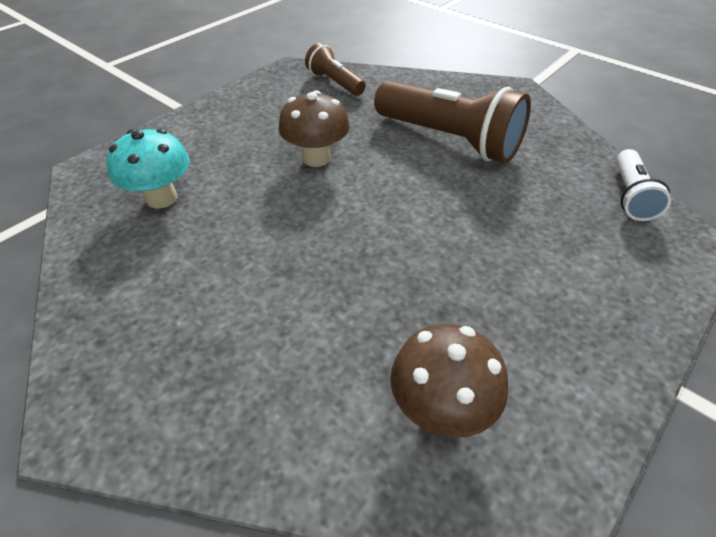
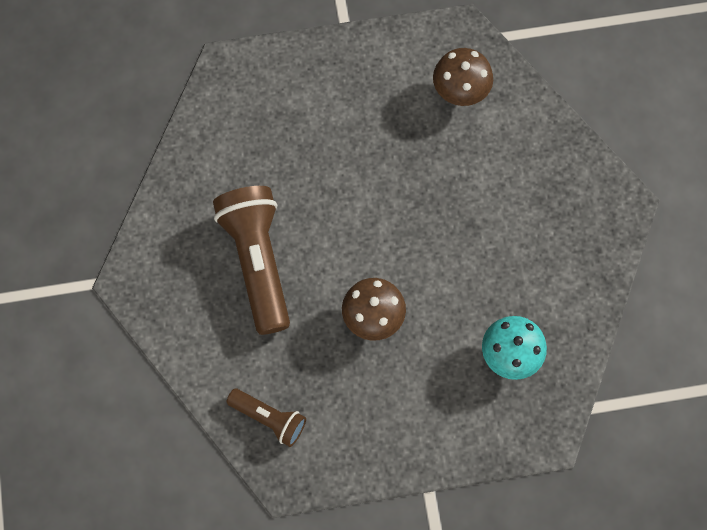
camera: 140 degrees left, 25 degrees up
(335, 83) = (269, 418): brown flashlight -> brown flashlight turned 60 degrees counterclockwise
(630, 196) = (208, 119): white flashlight -> none

